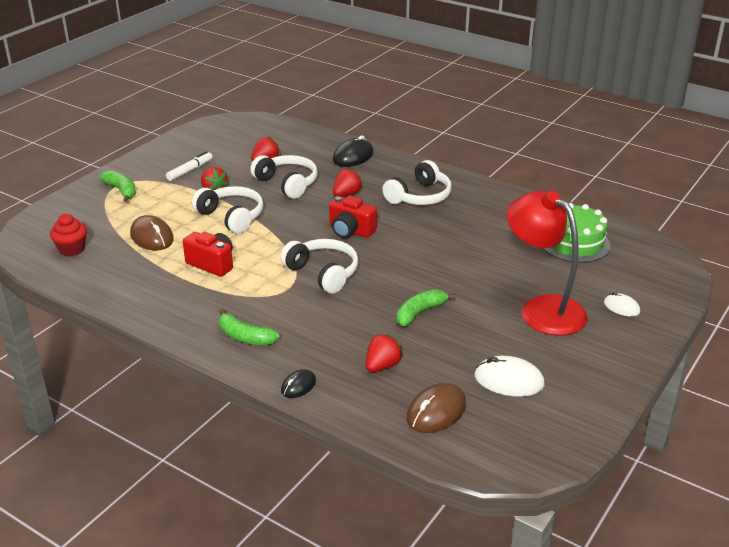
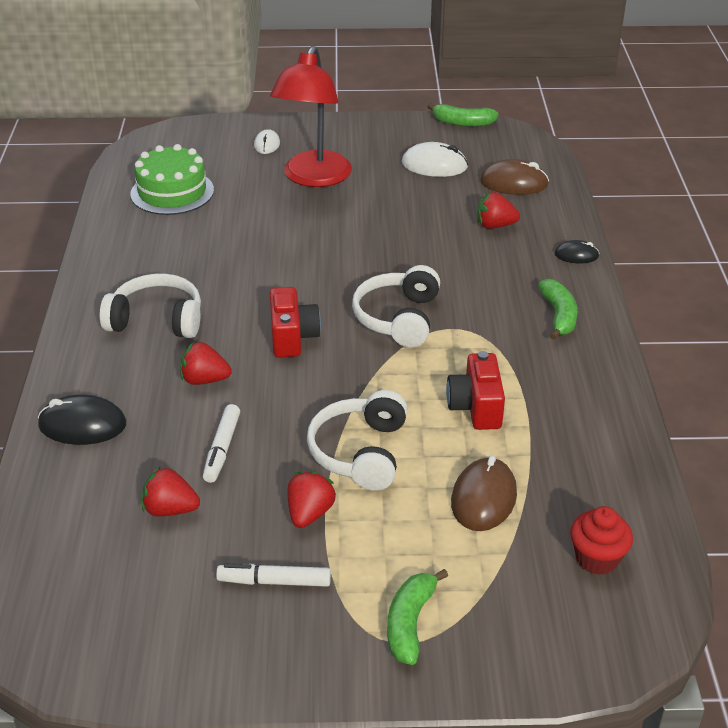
camera: 125 degrees left, 5 degrees up
(287, 183) = (222, 449): white headphones -> white marker
(420, 313) = (395, 235): green banana -> green banana (462, 123)
(509, 380) = (434, 165): white mouse -> white mouse turned 60 degrees counterclockwise

